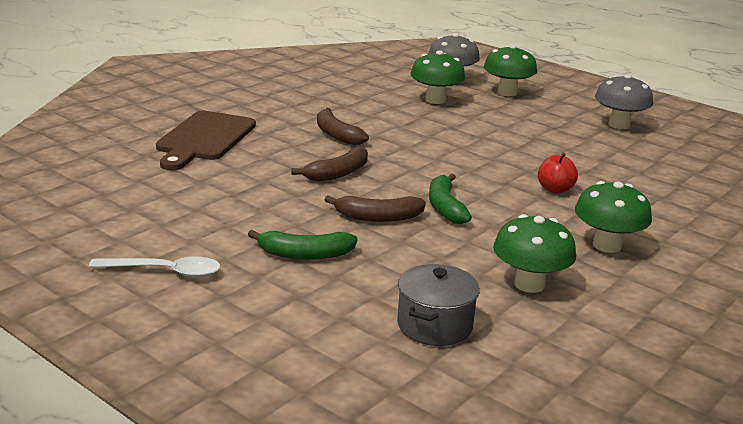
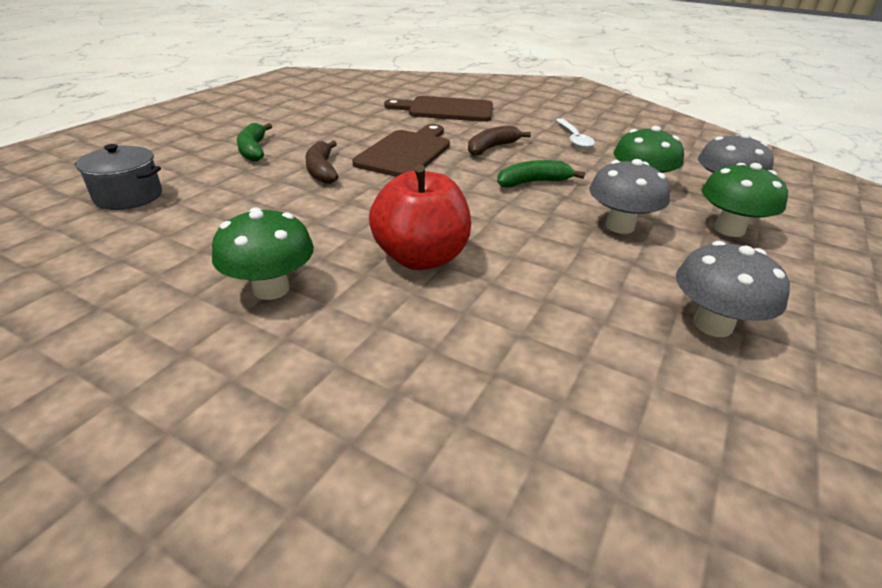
camera: 80 degrees right, 10 degrees up
(165, 272) = (232, 118): white spoon -> white spoon (574, 138)
(338, 173) = (406, 152): brown banana -> brown cutting board
(445, 207) = (350, 196): green banana -> green banana (533, 182)
(503, 120) = (619, 226): none -> grey mushroom
(529, 284) = (187, 237): green mushroom -> none
(555, 189) = (421, 257): red apple -> red apple, size x1.96

